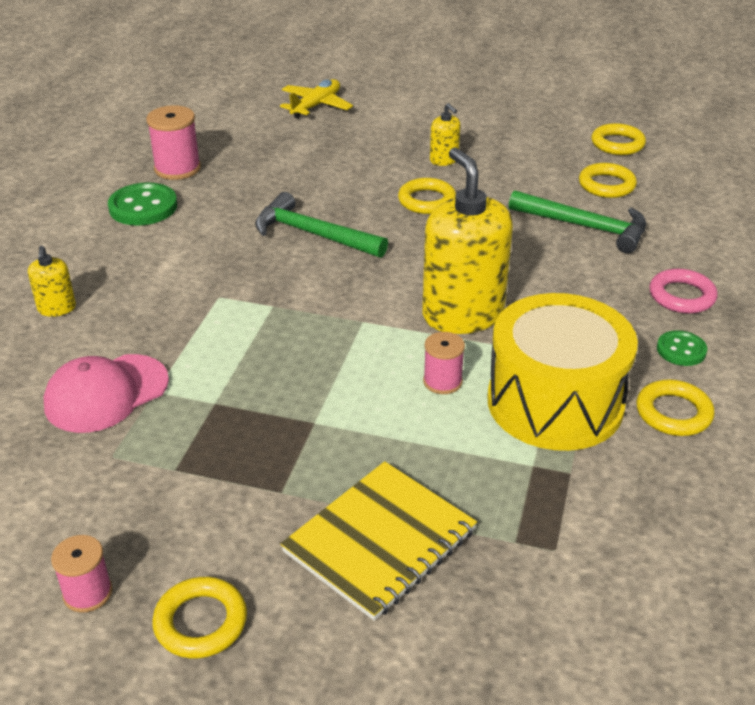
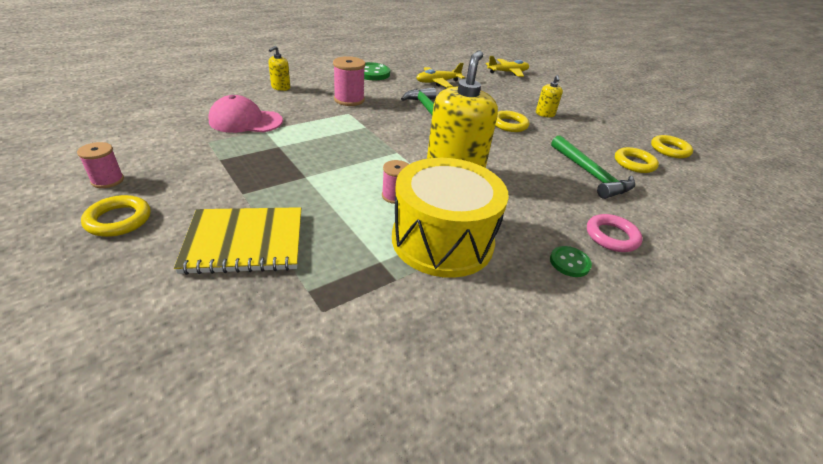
camera: 35 degrees right, 0 degrees up
(177, 168) = (407, 68): pink spool -> pink spool (349, 100)
(254, 174) = (437, 82): none -> yellow plane
(673, 413) = (513, 291): yellow ring -> none

